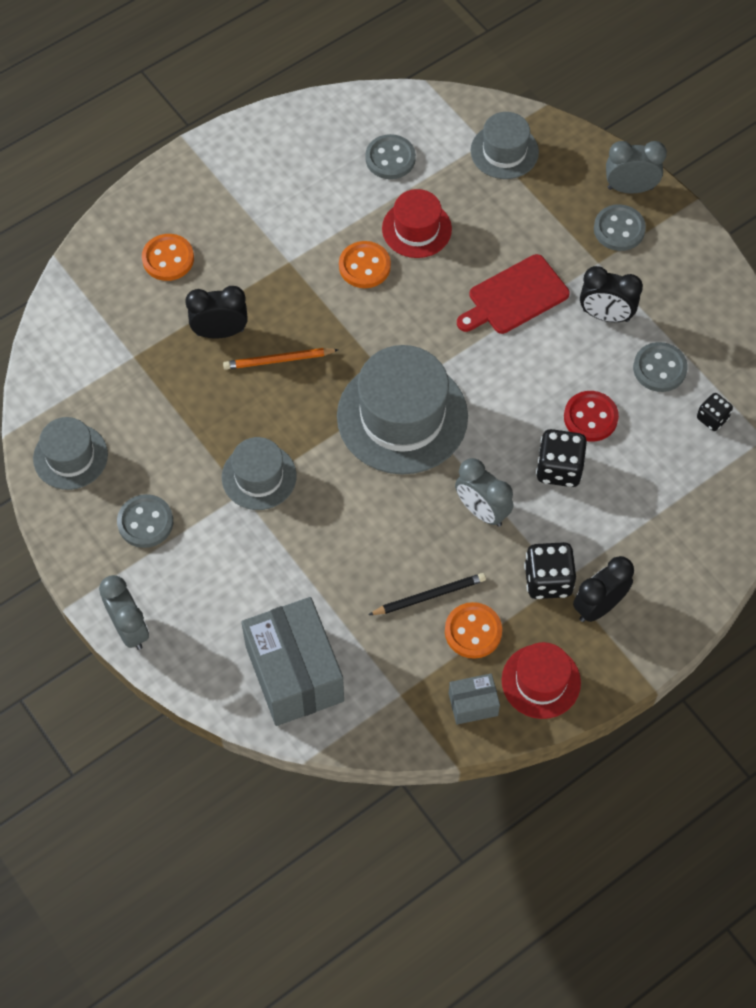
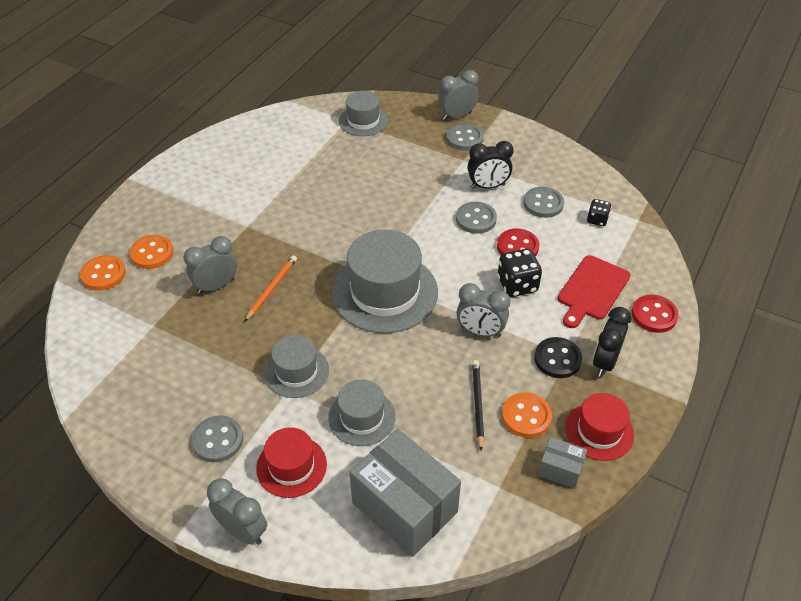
camera: 25 degrees left, 15 degrees down
(70, 456) = (129, 415): grey hat -> grey hat (362, 417)
(220, 332) = (216, 286): black clock -> grey clock
(279, 360) = (271, 289): orange pencil -> orange pencil turned 150 degrees clockwise
(364, 266) = (304, 211): orange button -> orange button (103, 274)
(390, 158) = (288, 147): grey button -> grey button (476, 219)
(416, 229) = (329, 179): red hat -> red hat (291, 466)
(429, 596) = (477, 404): black pencil -> black pencil turned 45 degrees counterclockwise
(473, 704) = (560, 470): grey box -> grey box turned 60 degrees clockwise
(515, 297) = (420, 195): red cutting board -> red cutting board (592, 290)
(548, 580) = (557, 359): black dice -> black button
(695, 573) = (654, 315): none -> red button

